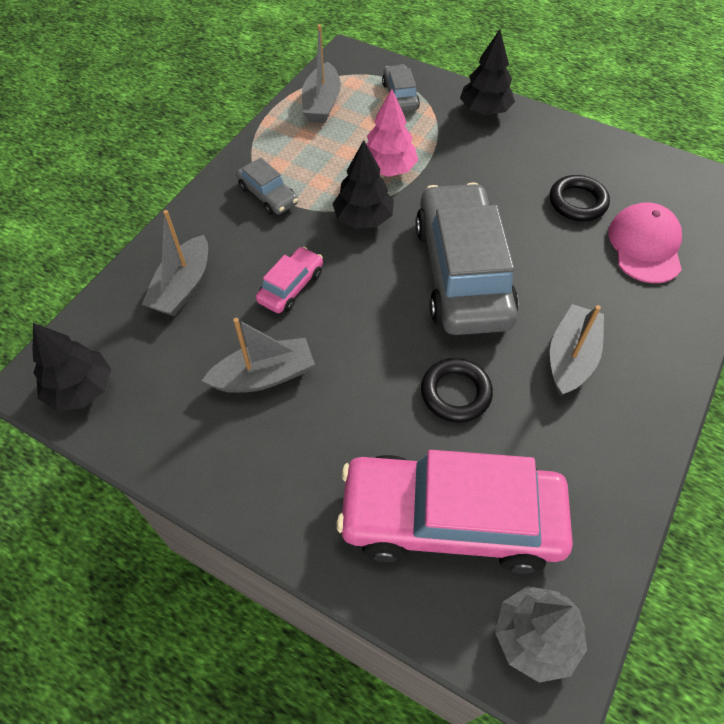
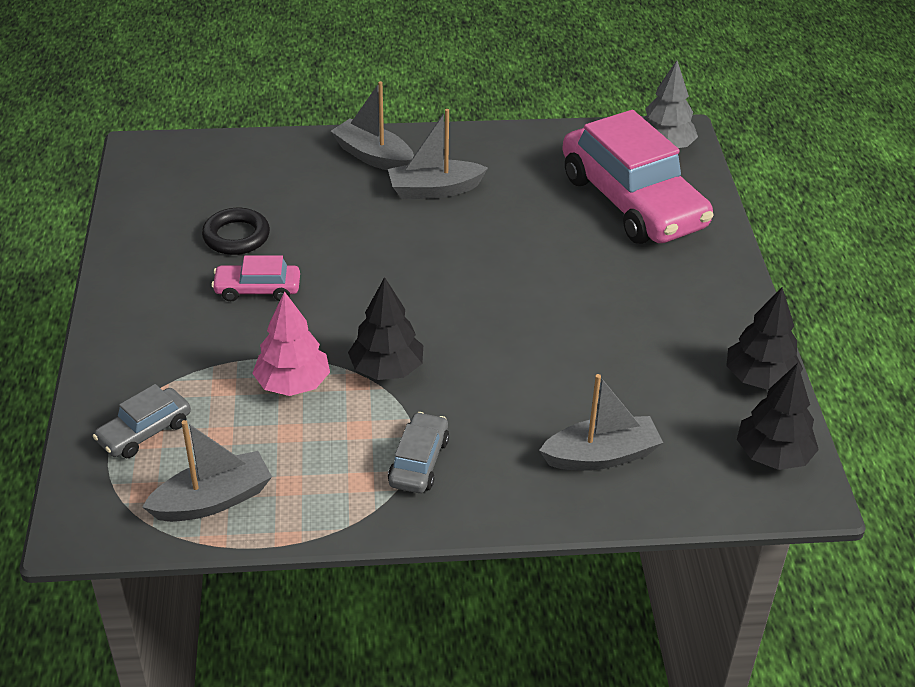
camera: 125 degrees left, 15 degrees down
(264, 376) = (630, 345): grey boat -> grey boat (373, 156)
(291, 287) = (523, 377): pink car -> pink car (257, 289)
(455, 393) = (530, 235): black ring -> none
(462, 273) = (398, 276): grey car -> none
(484, 110) = (124, 348): black tree -> black tree (760, 378)
(645, 246) = (265, 184): pink cap -> none

